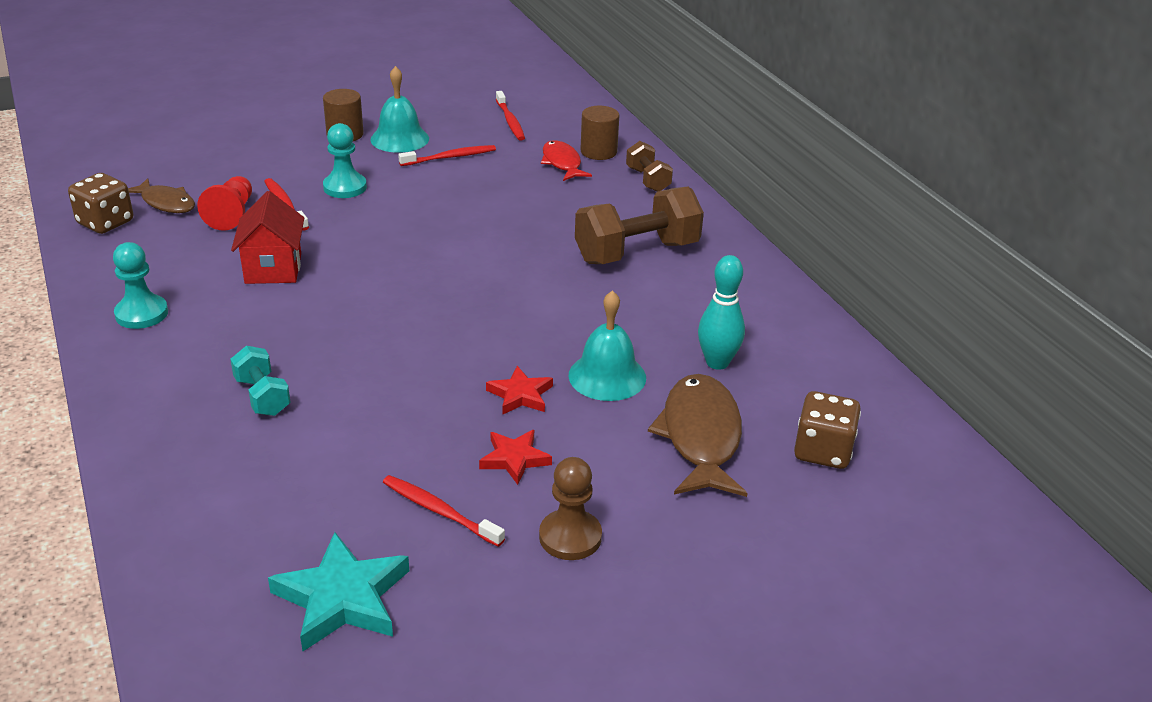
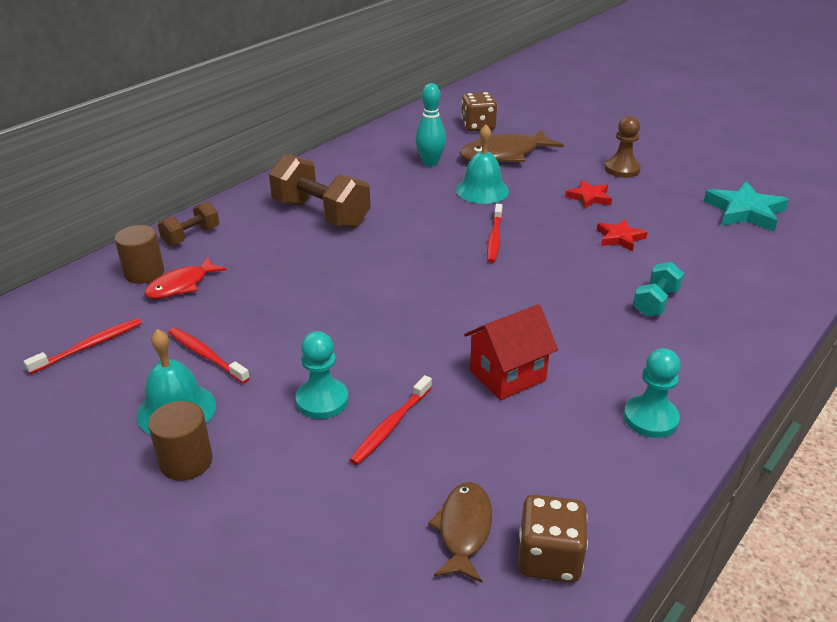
camera: 115 degrees left, 0 degrees up
(232, 214) = (442, 456): red pawn -> none
(439, 511) = (656, 206): red toothbrush -> red toothbrush (494, 238)
(520, 395) = (533, 211): red star -> red star (620, 238)

